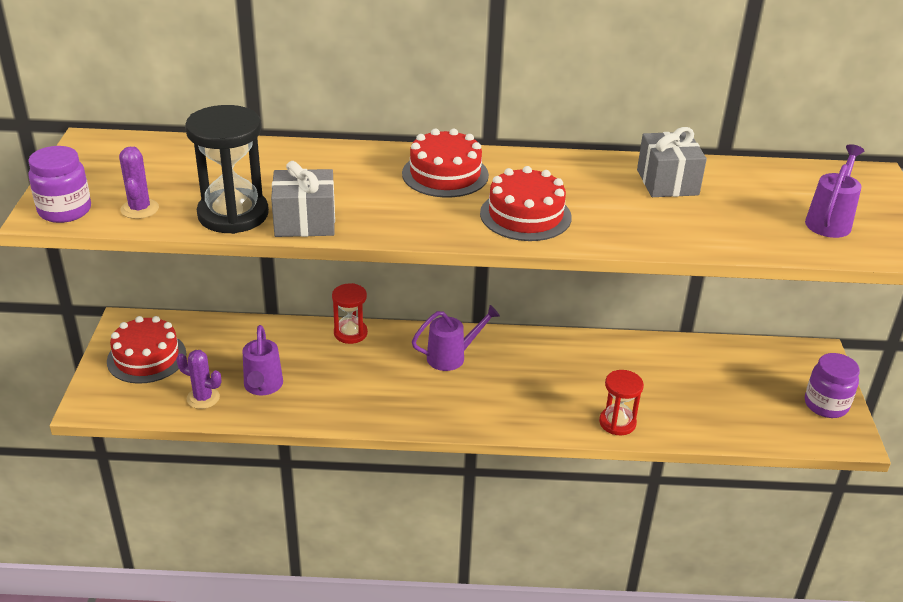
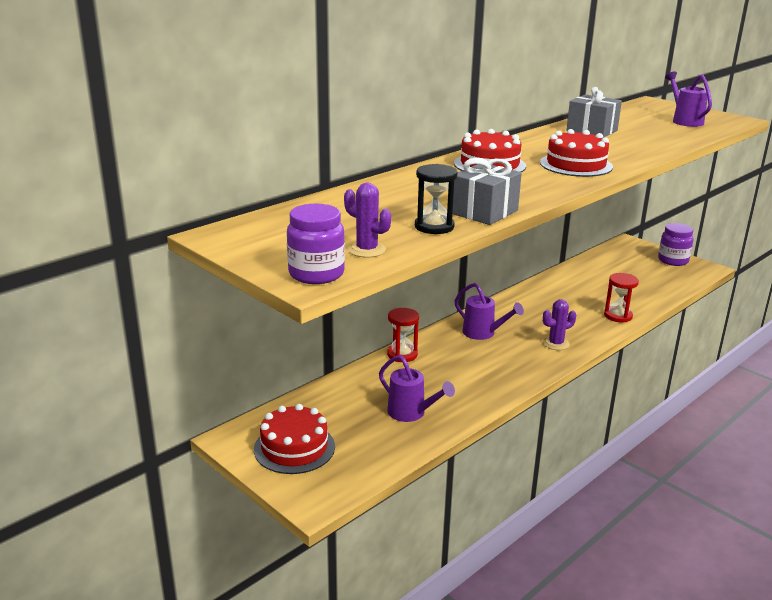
camera: 45 degrees left, 10 degrees down
(203, 398) = (386, 444): purple cactus -> purple cactus (556, 344)
(233, 214) = (434, 227): black hourglass -> black hourglass, size x0.60
(451, 357) = (483, 333): purple watering can -> purple watering can turned 105 degrees clockwise

